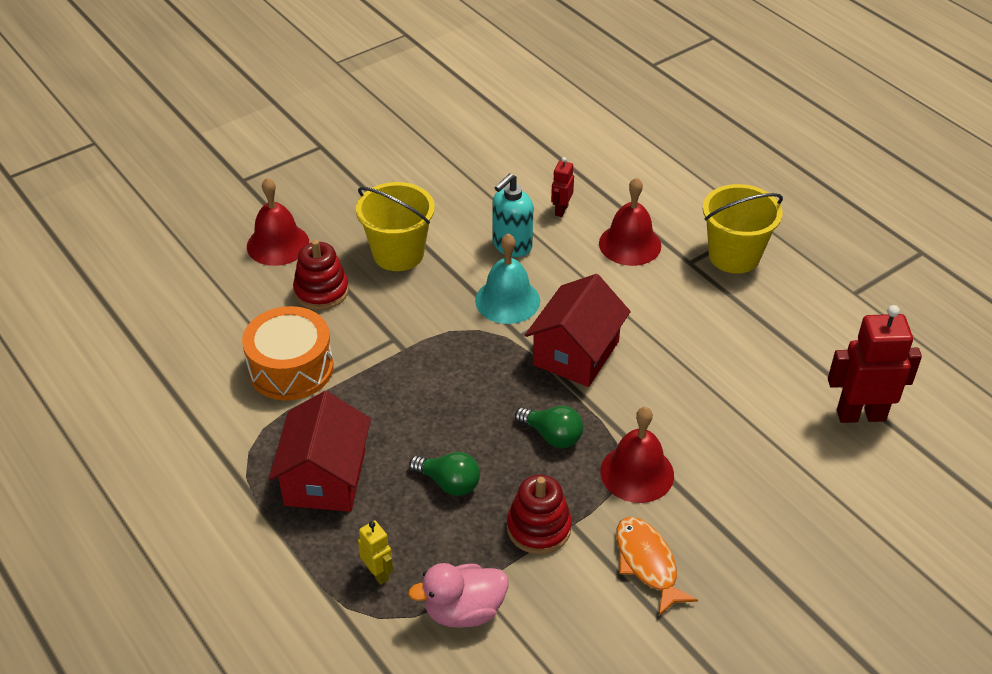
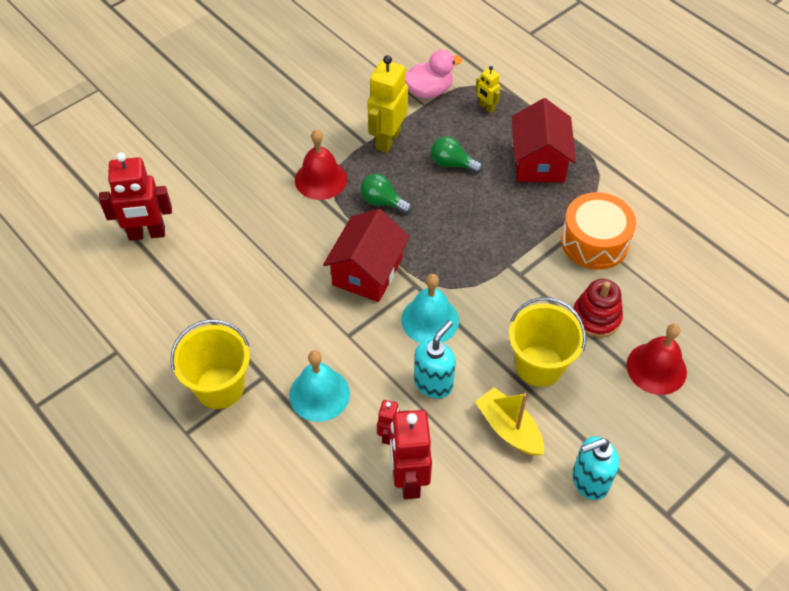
camera: 175 degrees right, 10 degrees up
(380, 169) = (589, 481): none -> turquoise soap dispenser
(443, 208) = (509, 428): none -> yellow boat
(538, 528) = (387, 139): red stacking toy -> yellow robot
(544, 180) = (409, 479): none -> red robot
(630, 244) = (319, 394): red bell -> turquoise bell
(647, 563) = (316, 123): orange fish -> none

